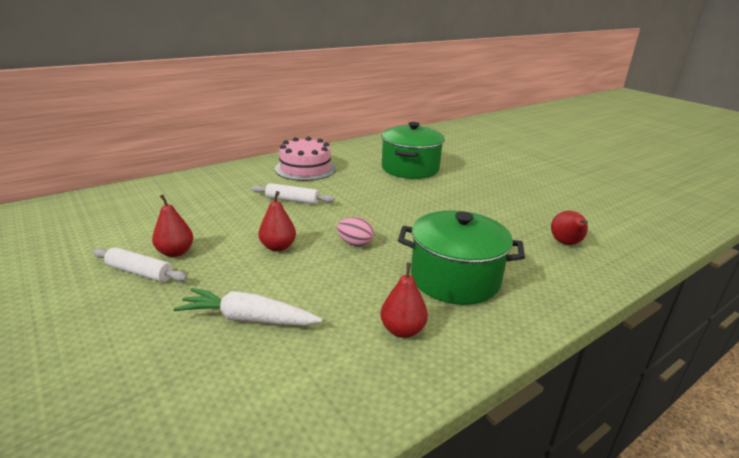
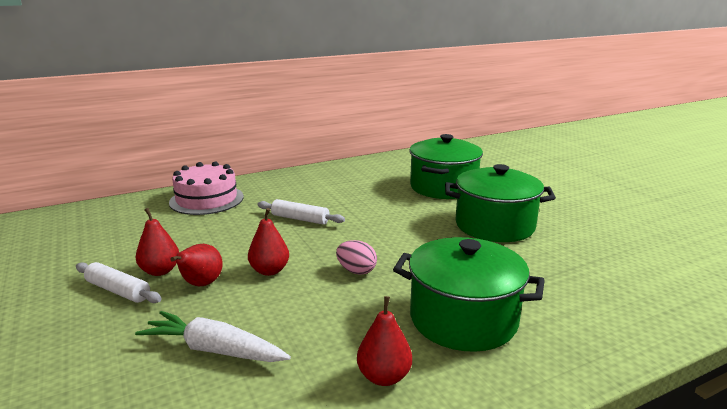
camera: 10 degrees right, 5 degrees down
(305, 169) = (324, 184): pink cake -> pink cake (206, 199)
(461, 200) = (494, 225): none -> green pot
(566, 243) = (615, 284): red pear -> red pear (201, 284)

